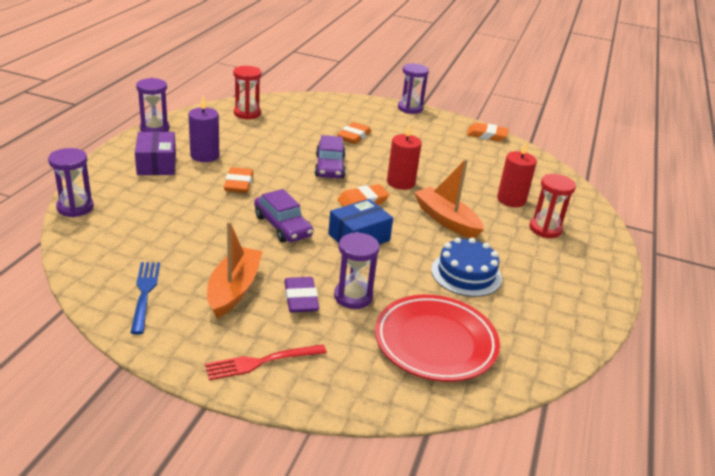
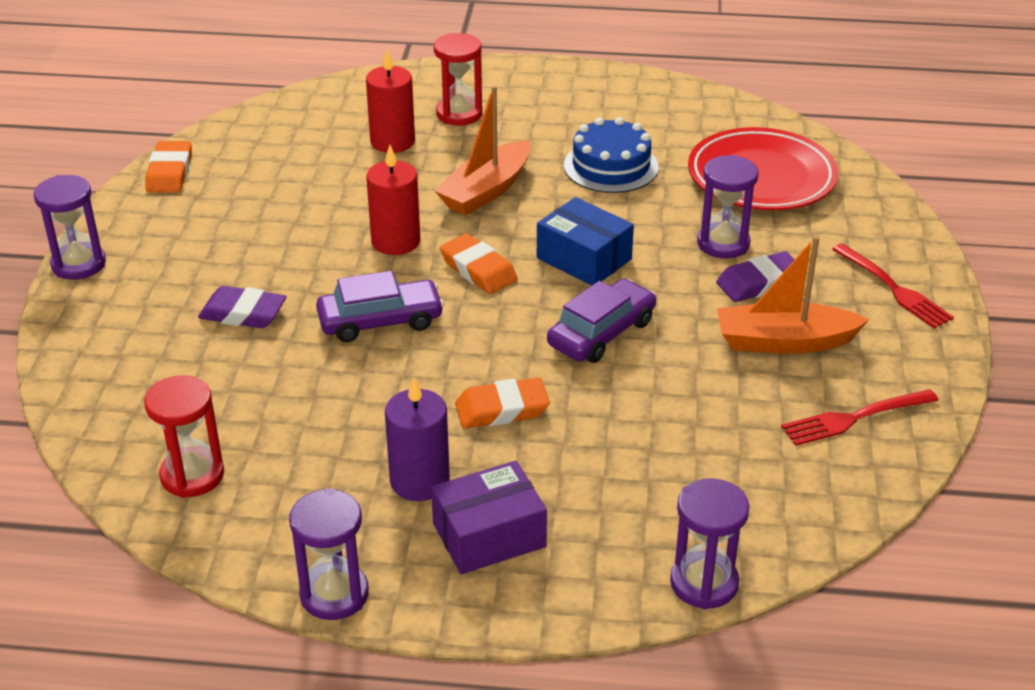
camera: 100 degrees left, 5 degrees up
(145, 293) = (855, 418): blue fork -> red fork
(354, 136) = (243, 313): orange eraser -> purple eraser

